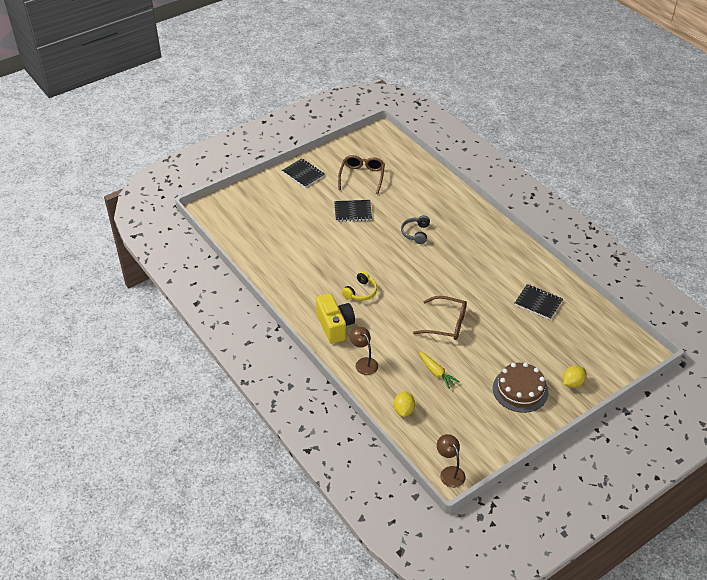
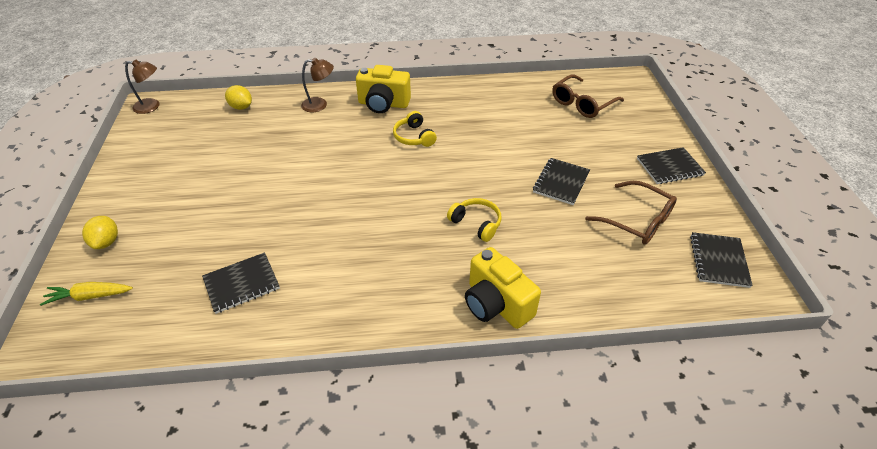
camera: 120 degrees right, 0 degrees up
(369, 146) = (718, 261): none -> black notebook
(416, 233) = (476, 223): grey headphones -> yellow headphones
(436, 373) = (253, 144): yellow carrot -> yellow carrot (90, 296)
(446, 324) = (304, 180): brown glasses -> brown glasses (582, 103)
(462, 208) = (496, 304): none -> yellow camera
(520, 390) = (158, 193): brown cake -> none

